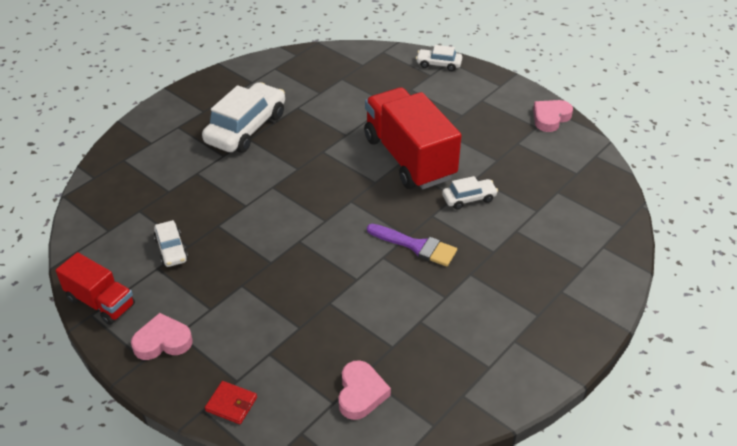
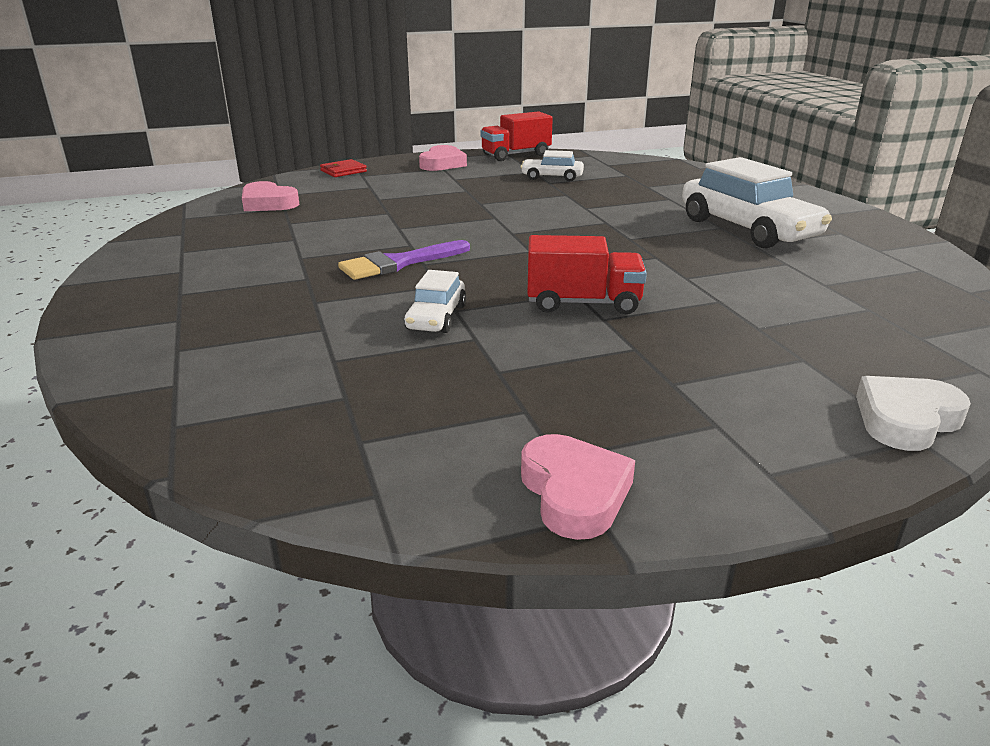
camera: 120 degrees right, 15 degrees down
(409, 158) = (583, 303): red truck -> red truck, size x0.55
(438, 64) = (906, 420): white car -> white heart

